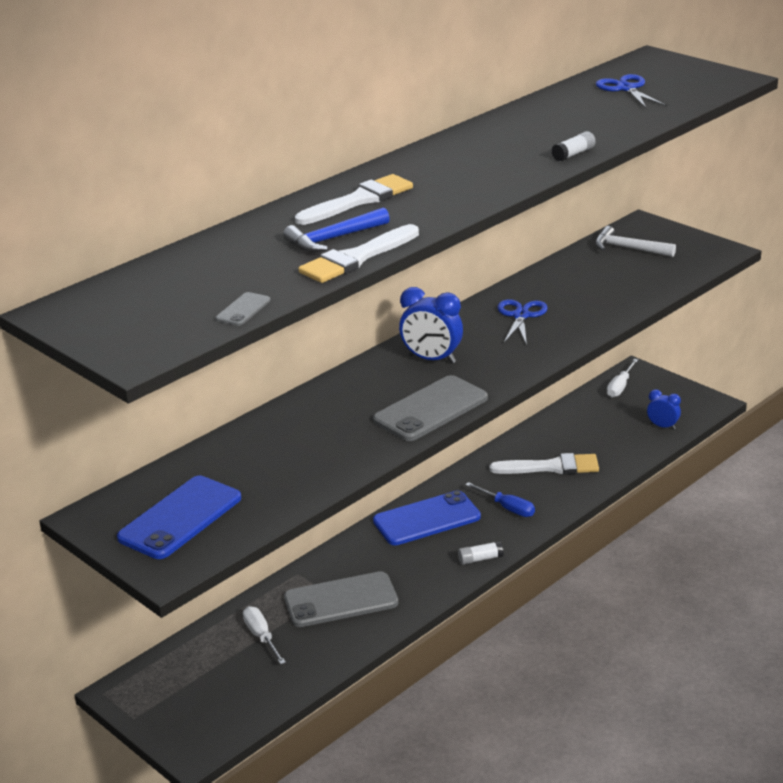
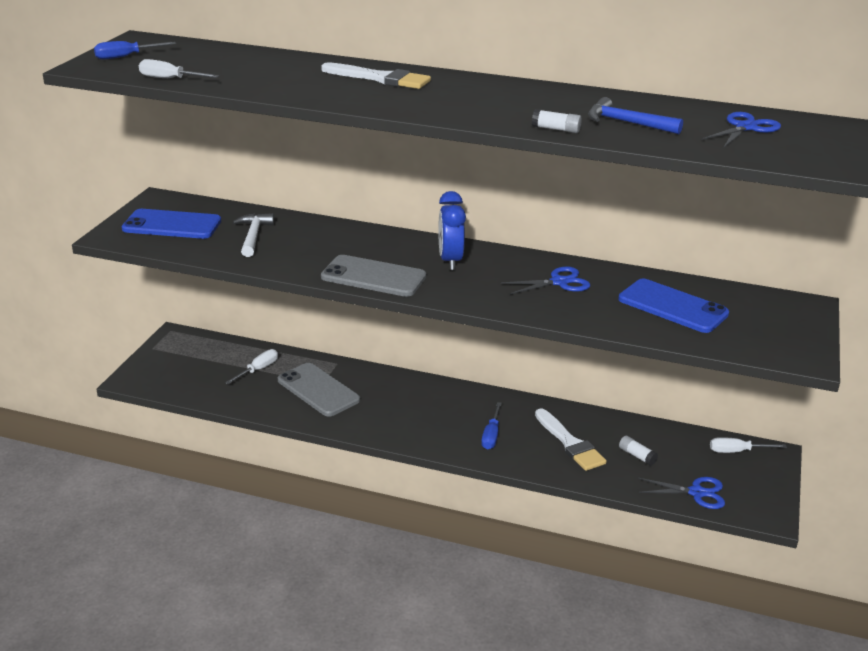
camera: 60 degrees right, 0 degrees up
(122, 327) = (126, 57): none -> blue screwdriver
(243, 309) = (170, 79): grey phone -> white screwdriver
(333, 239) = (304, 82): blue hammer -> blue hammer (626, 123)
(356, 258) = (276, 94): white brush -> none
(427, 519) = (445, 400): blue phone -> blue phone (672, 306)
(480, 559) = (412, 440): white glue stick -> white glue stick (637, 456)
(628, 248) = (746, 307): white hammer -> white hammer (253, 236)
(662, 426) = (696, 493): blue clock -> blue scissors

